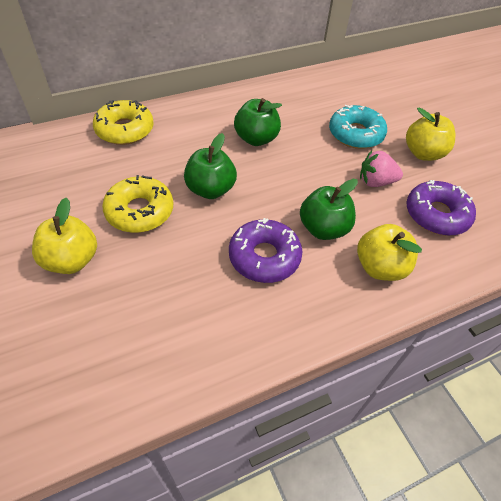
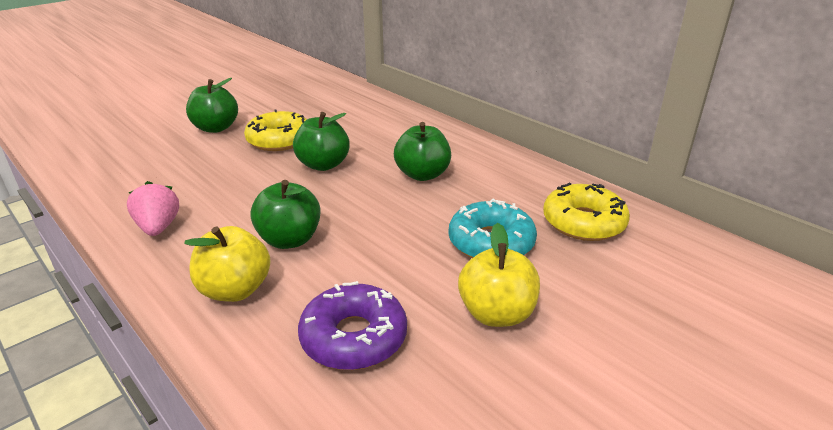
camera: 75 degrees right, 20 degrees down
(72, 260) = (216, 128): yellow apple -> green apple
(125, 130) = (385, 112): yellow donut -> yellow donut (583, 222)
(264, 257) = (236, 209): purple donut -> none
(375, 182) = (396, 271): pink strawberry -> pink strawberry (158, 227)

